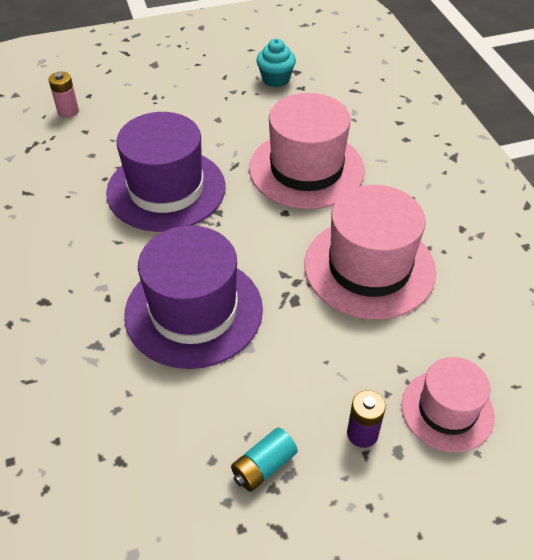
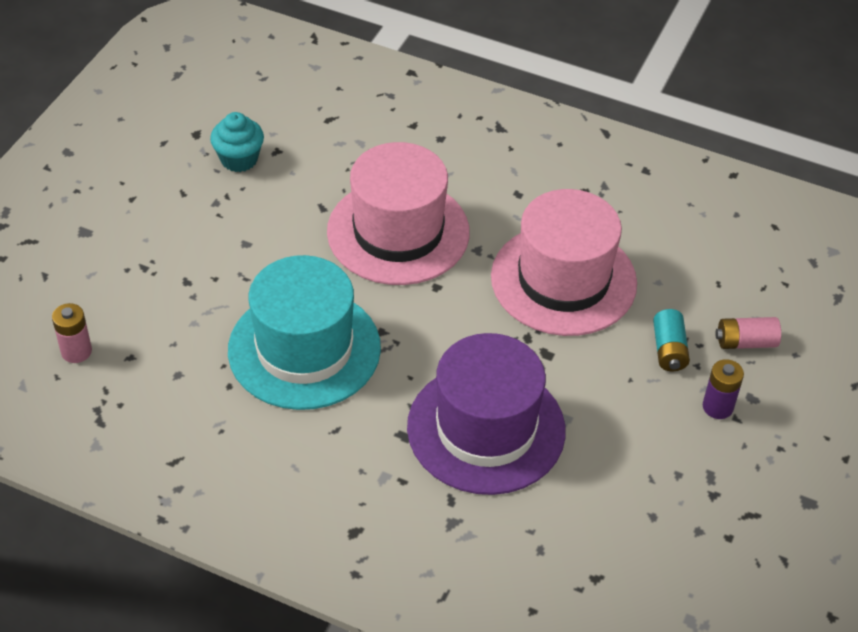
camera: 50 degrees left, 0 degrees up
(166, 189) = (304, 349): purple hat -> turquoise hat
(264, 466) = (689, 487): turquoise battery -> turquoise battery (669, 350)
(447, 410) = (745, 342): pink hat -> pink battery

